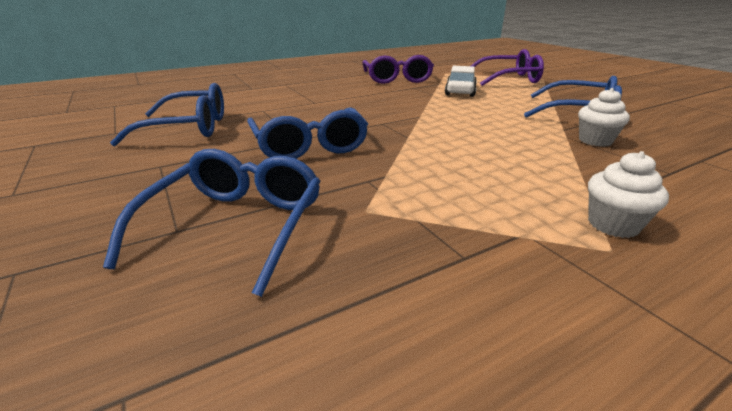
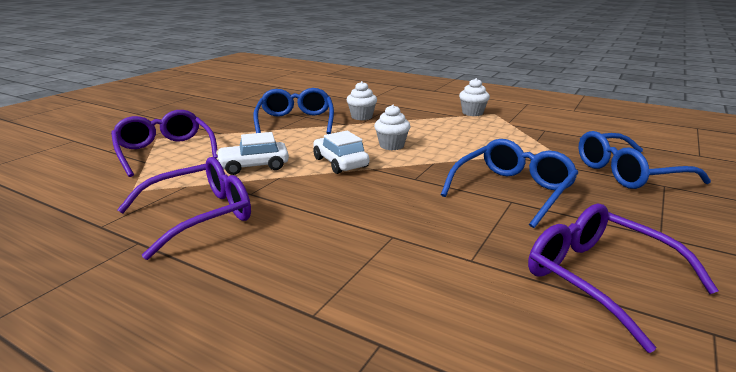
camera: 120 degrees left, 5 degrees down
(189, 128) = (598, 278): blue glasses -> purple glasses
(443, 110) = (340, 163): none -> white car
(471, 132) = (391, 145): none -> white cupcake

